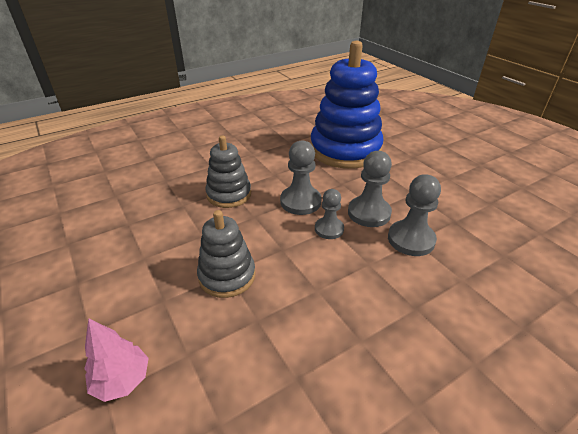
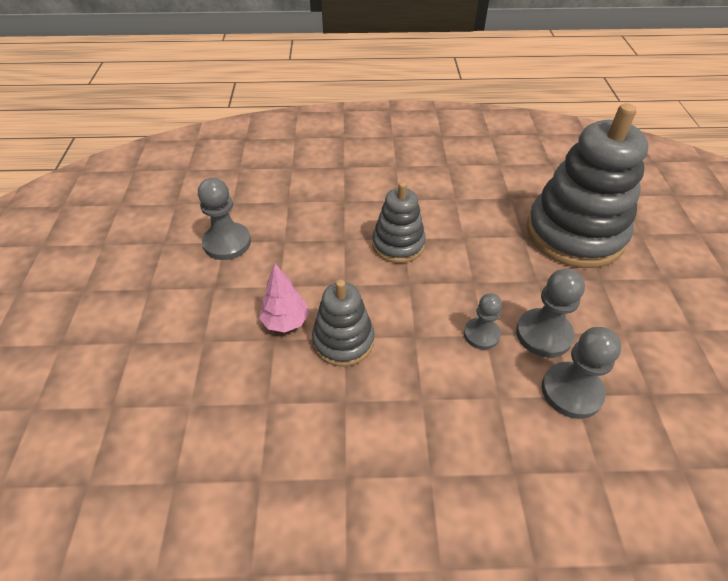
camera: 30 degrees right, 10 degrees up
(122, 380) = (207, 399): pink tree -> pink tree (285, 321)
(300, 202) = (471, 285): grey pawn -> grey pawn (227, 243)
(345, 150) = (574, 234): blue stacking toy -> grey stacking toy

